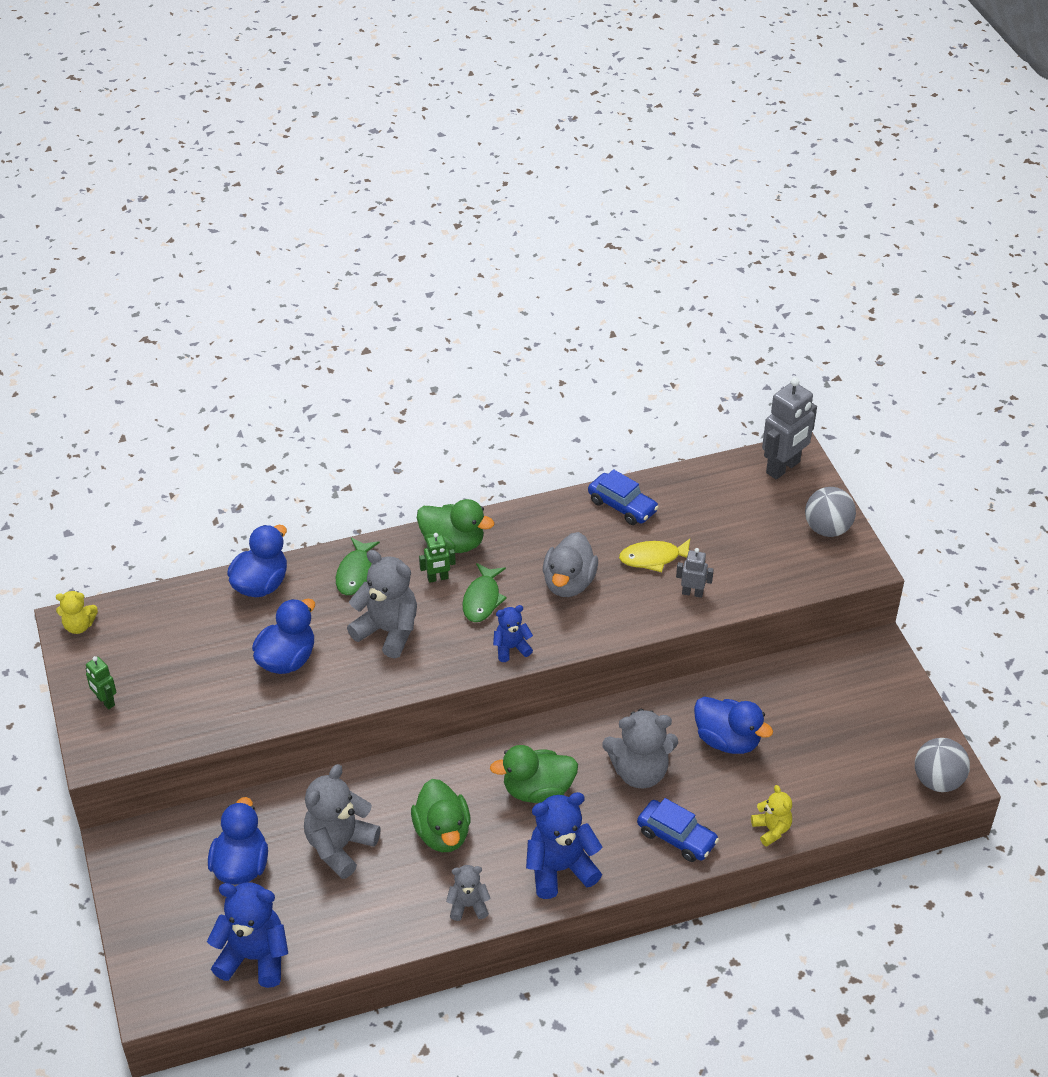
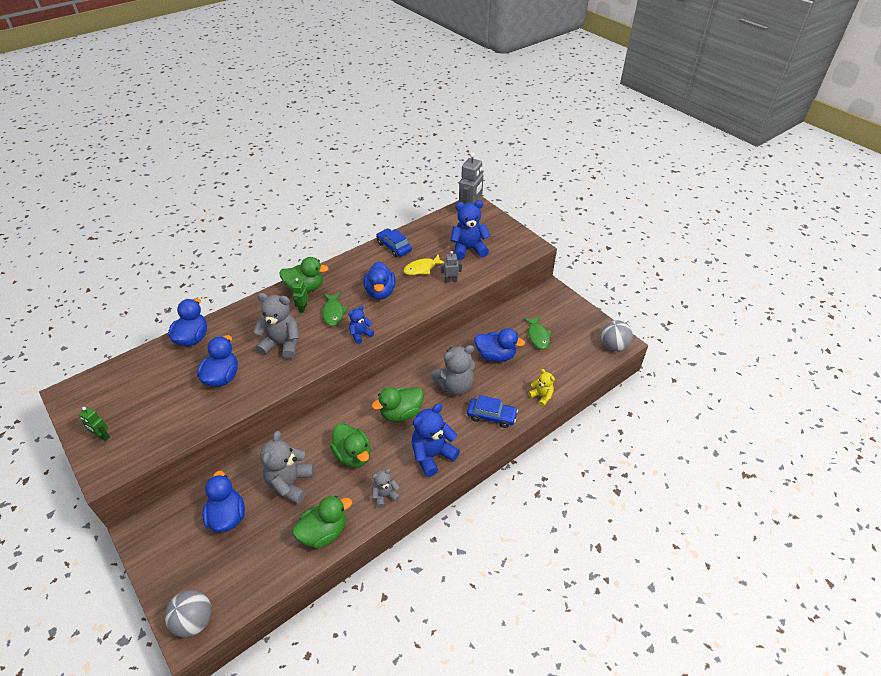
camera: 20 degrees left, 0 degrees up
(79, 626) = (73, 393): yellow teddy bear -> none
(254, 957) = (254, 576): blue teddy bear -> blue teddy bear (468, 249)
(356, 573) = (251, 317): green fish -> green fish (538, 336)
(364, 929) = (324, 532): none -> green duck
(438, 578) = (302, 308): green robot -> green robot turned 135 degrees clockwise
(569, 583) = (380, 292): grey duck -> blue duck
(622, 506) = (394, 247): blue car -> blue car turned 150 degrees counterclockwise
(827, 529) = (506, 233): grey ball -> grey ball (194, 621)

